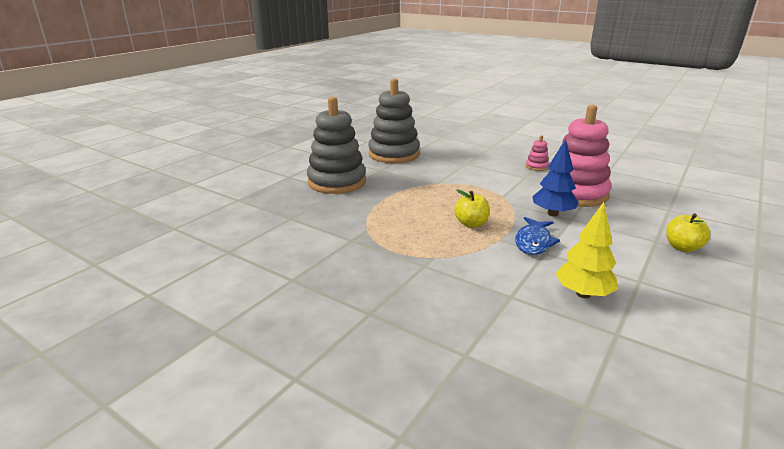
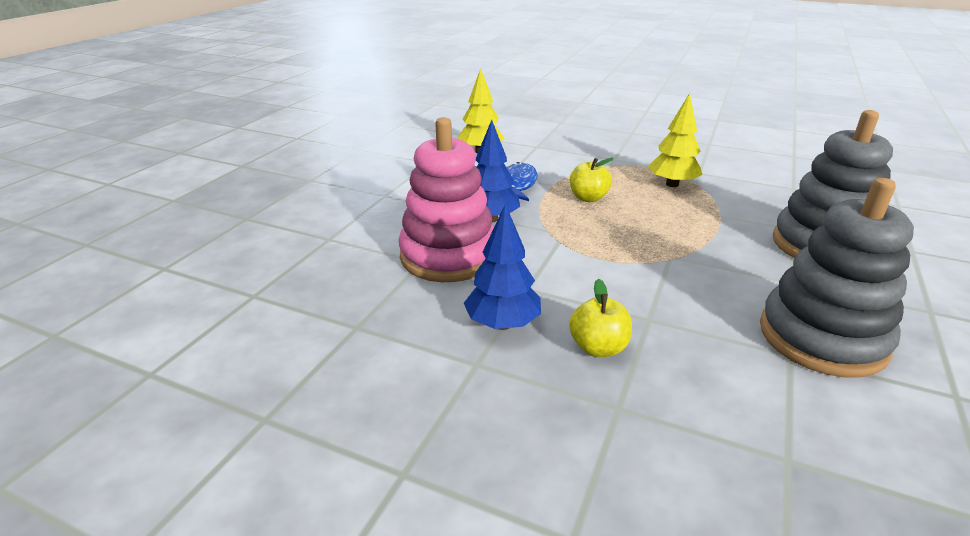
camera: 170 degrees right, 5 degrees up
(389, 230) = (672, 184): none -> yellow tree
(536, 167) = (502, 324): pink stacking toy -> blue tree
(682, 247) = (363, 191): yellow apple -> yellow apple (598, 347)

